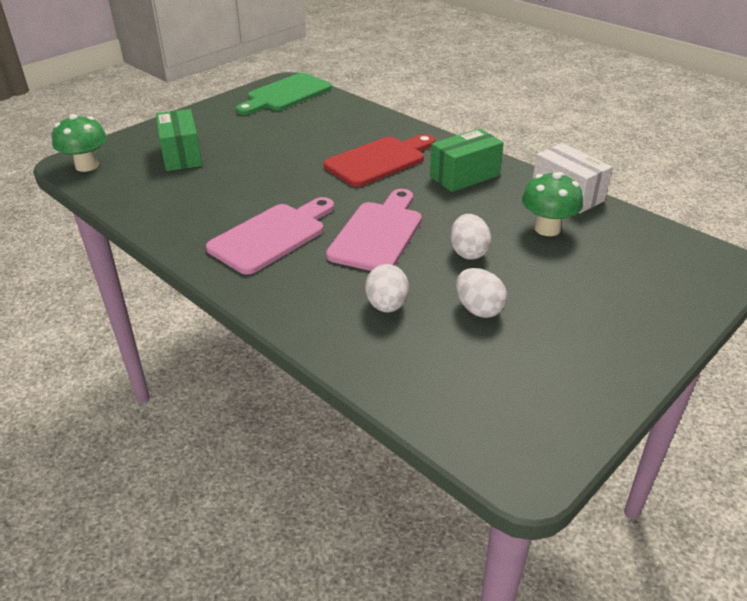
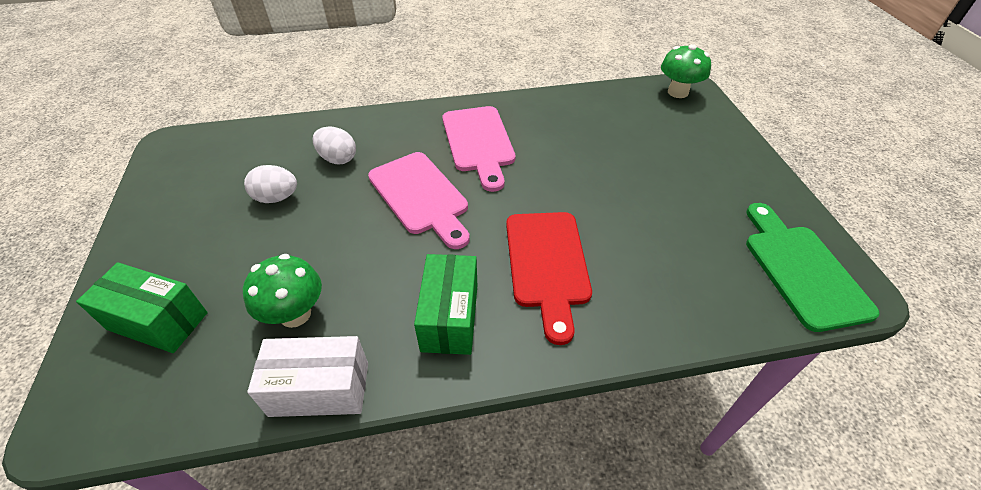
camera: 125 degrees right, 10 degrees up
(181, 155) = (664, 140): green box -> green box (158, 321)
(468, 252) = (335, 233): white egg -> none

